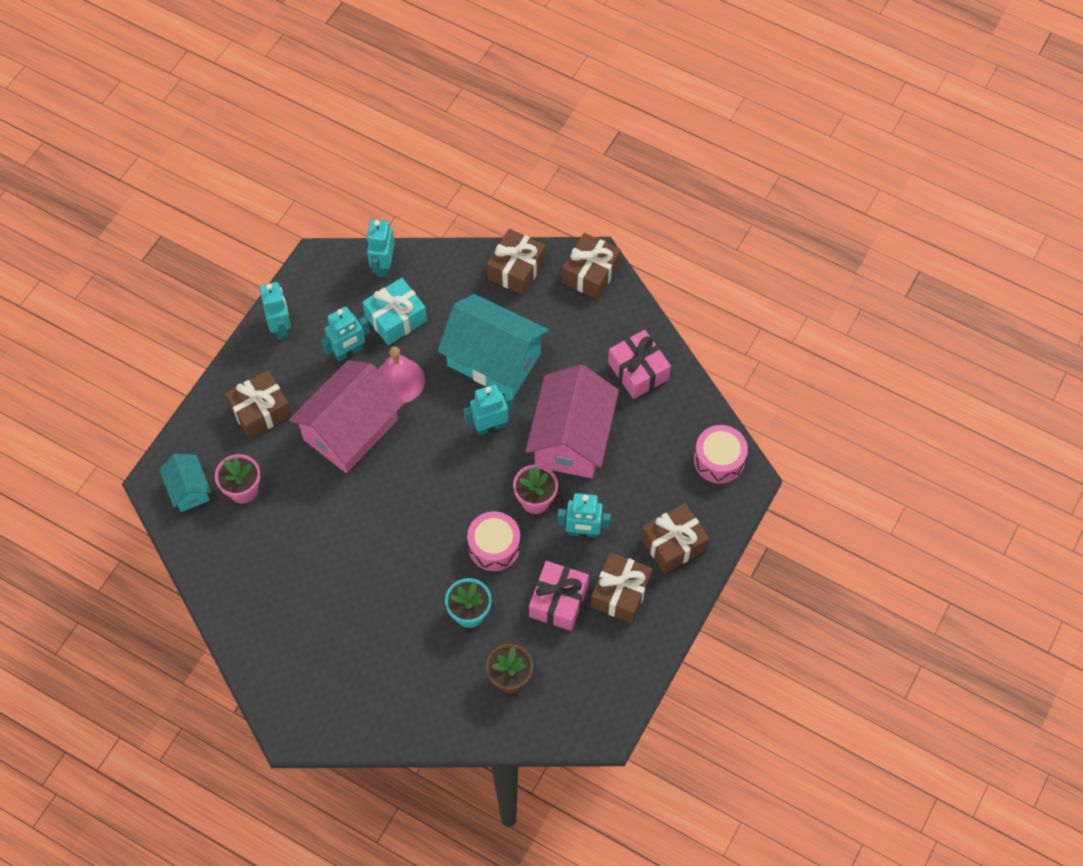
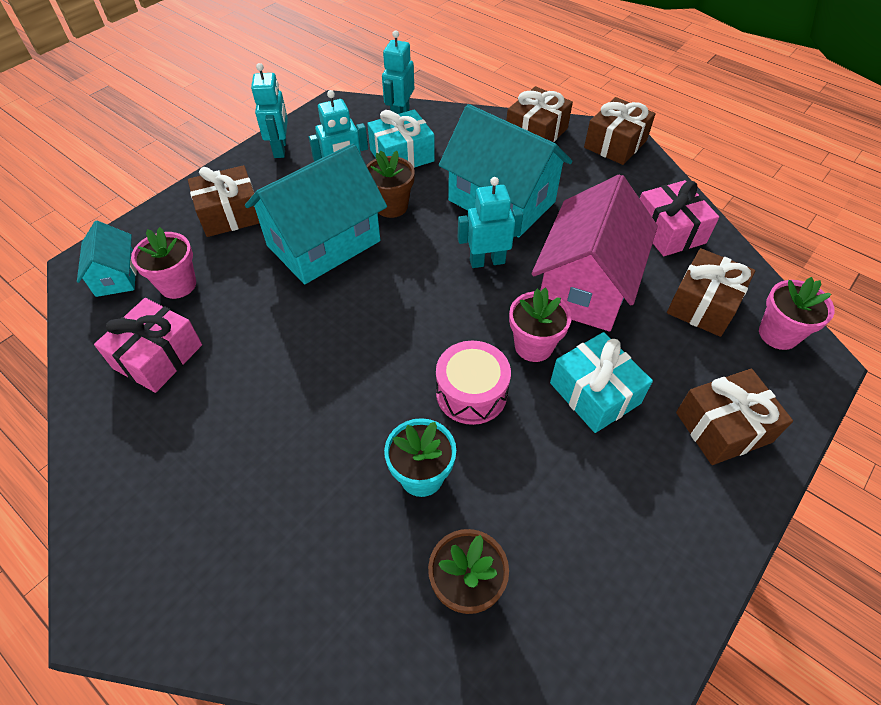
camera: 10 degrees right, 10 degrees down
(350, 429) = (323, 243): pink house -> turquoise house
(399, 380) = (391, 206): pink bell -> brown flower pot
(558, 601) = (553, 479): pink gift -> pink gift (158, 356)
(583, 532) = (594, 393): turquoise robot -> turquoise gift
(620, 593) = (647, 483): brown gift -> brown gift (703, 304)
(719, 460) = (778, 334): pink drum -> pink flower pot

